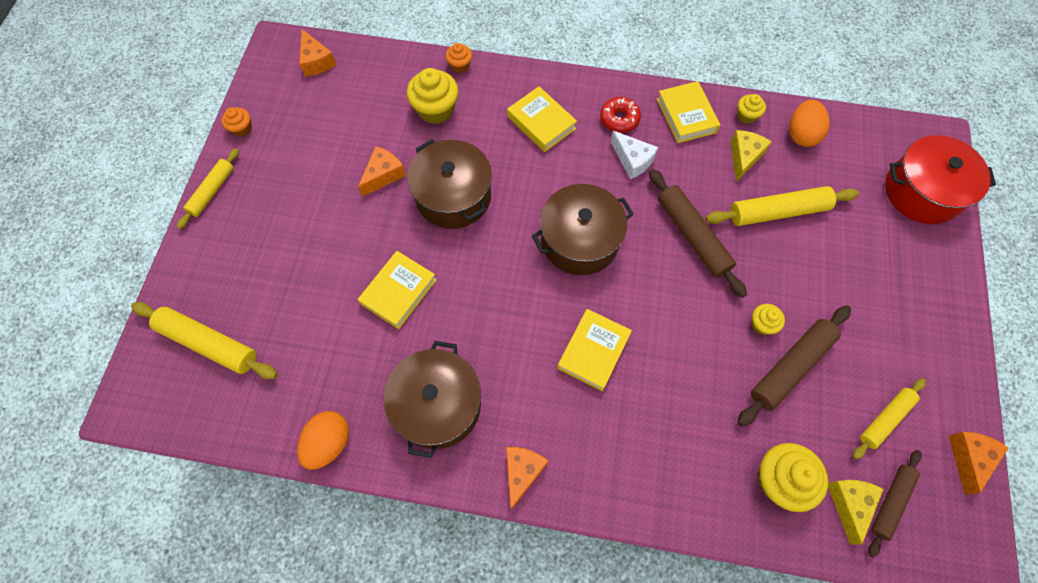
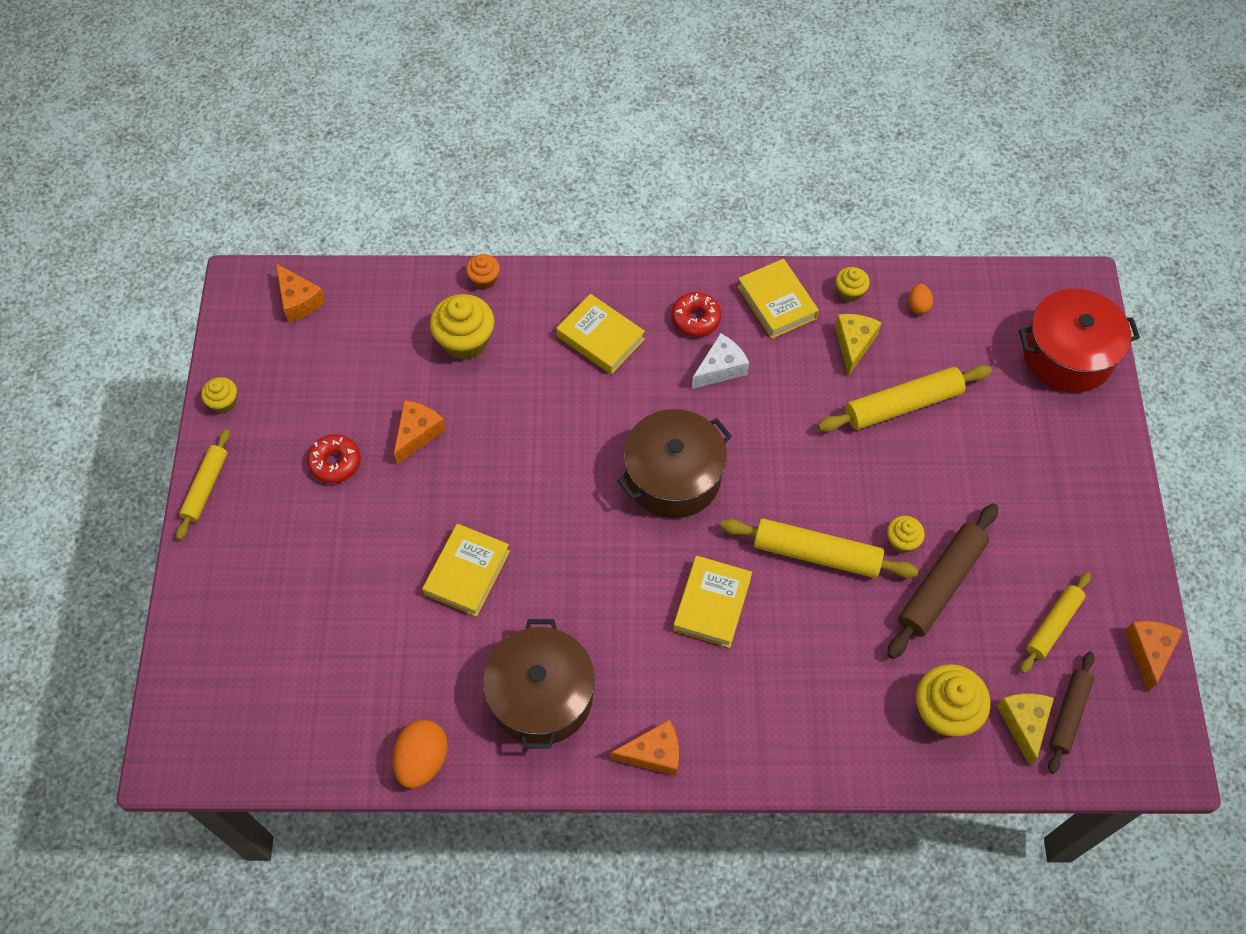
camera: 10 degrees left, 5 degrees down
(209, 343) = (250, 671): yellow rolling pin -> yellow rolling pin (816, 554)
(242, 129) = (224, 402): orange cupcake -> yellow cupcake
(315, 188) = (335, 462): none -> red donut
(453, 196) = (509, 446): brown pot -> none
(522, 472) = (654, 753): orange cheese -> orange cheese turned 75 degrees clockwise
(632, 160) = (720, 368): white cheese -> white cheese turned 75 degrees counterclockwise
(692, 236) = (806, 450): brown rolling pin -> none
(801, 134) = (918, 305): orange egg -> orange egg, size x0.54

